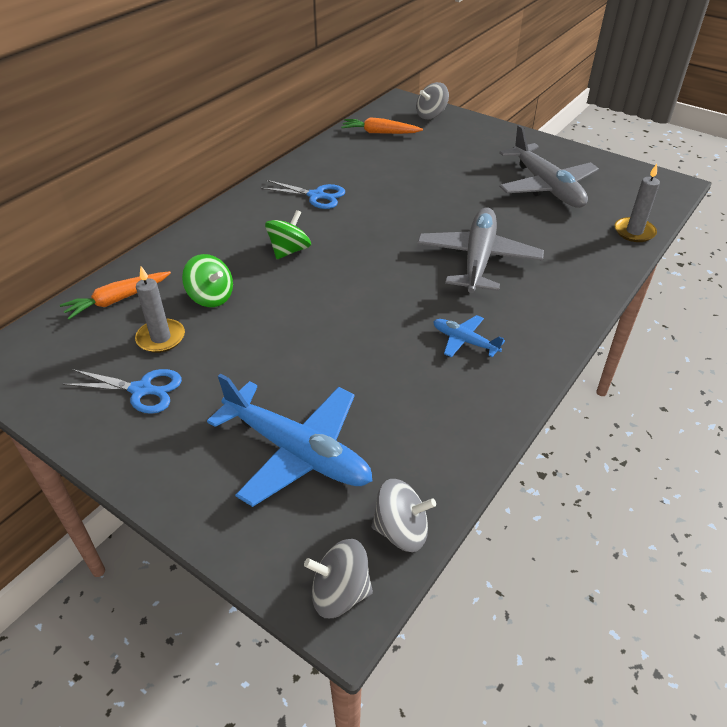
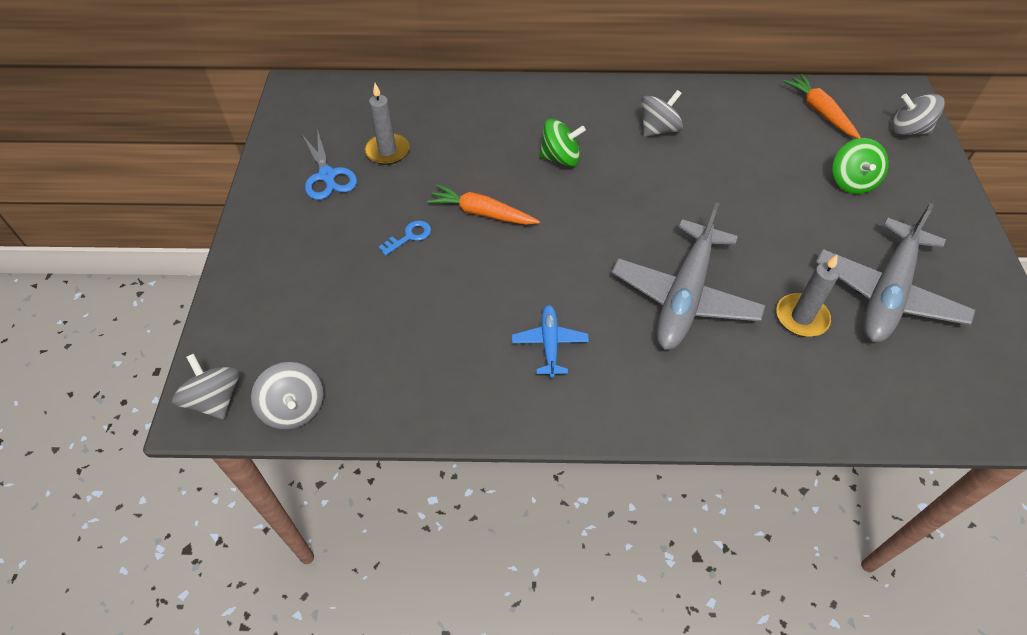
camera: 55 degrees right, 10 degrees up
(117, 300) = (408, 103): orange carrot -> orange carrot (482, 213)
(211, 297) = (457, 149): green spinning top -> green spinning top (852, 181)
(278, 368) = (409, 236): none -> blue key
(296, 451) = (330, 299): blue plane -> none
(316, 196) = (658, 129): blue scissors -> grey spinning top
(478, 259) = (684, 295): grey plane -> grey plane turned 135 degrees clockwise
(634, 232) = (891, 416): grey candle -> grey candle (801, 317)

